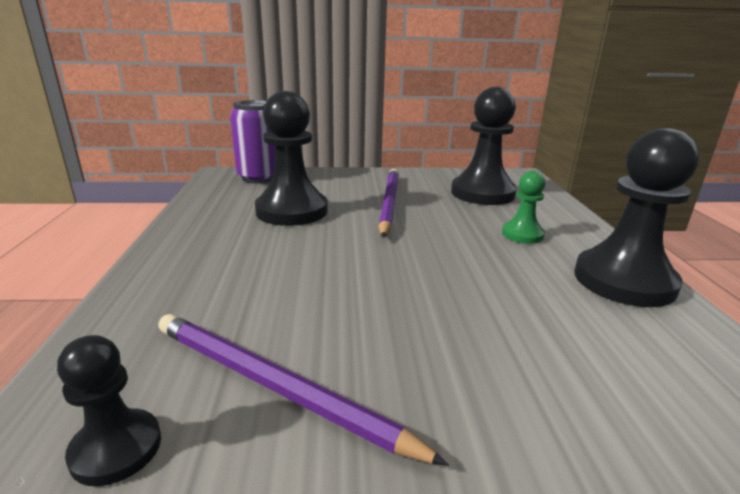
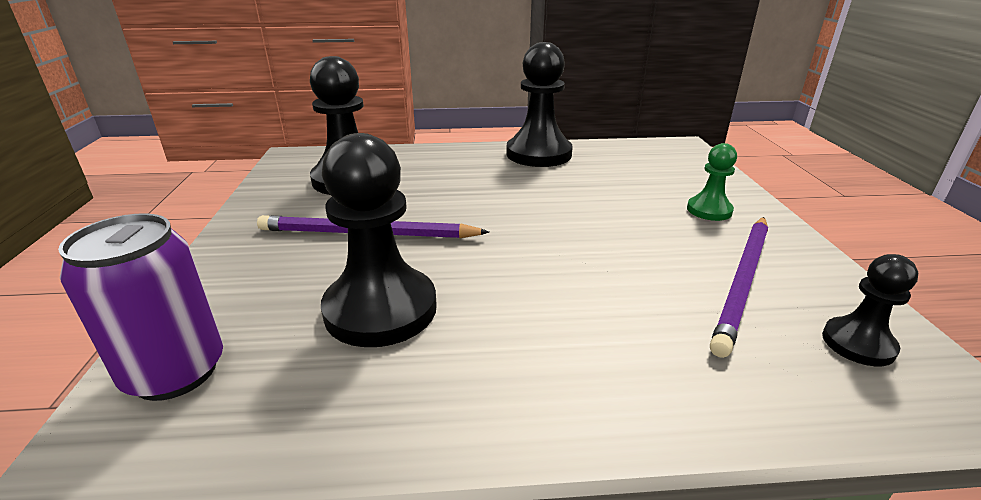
camera: 90 degrees left, 5 degrees up
(522, 234) = (462, 174): green pawn -> green pawn (709, 210)

